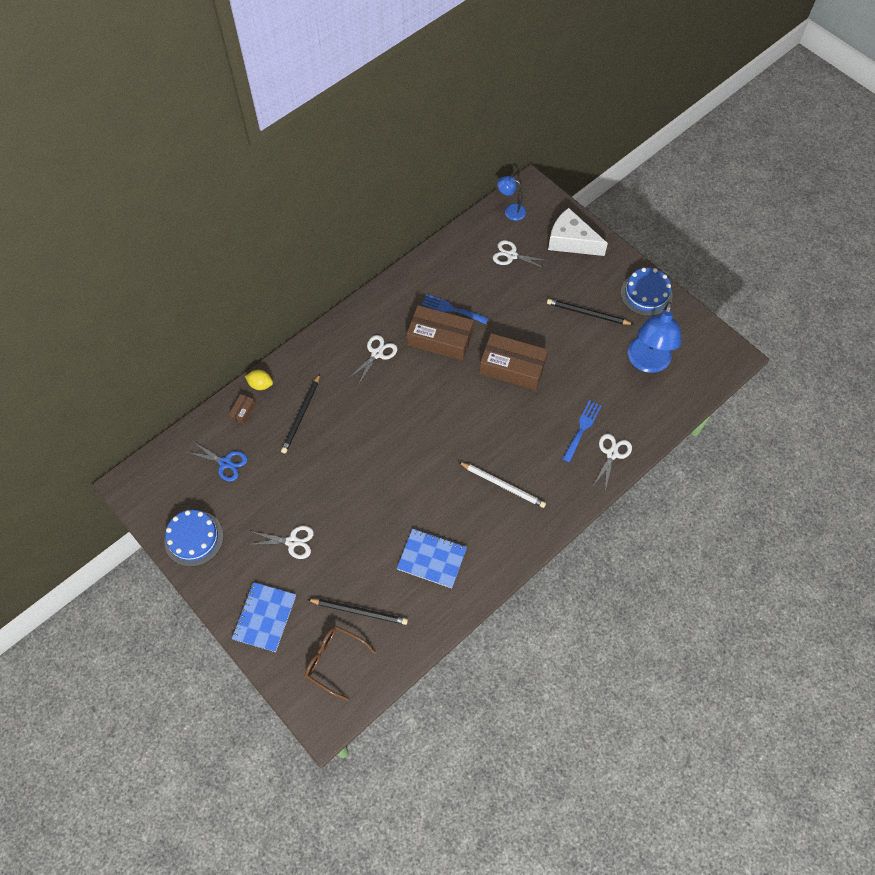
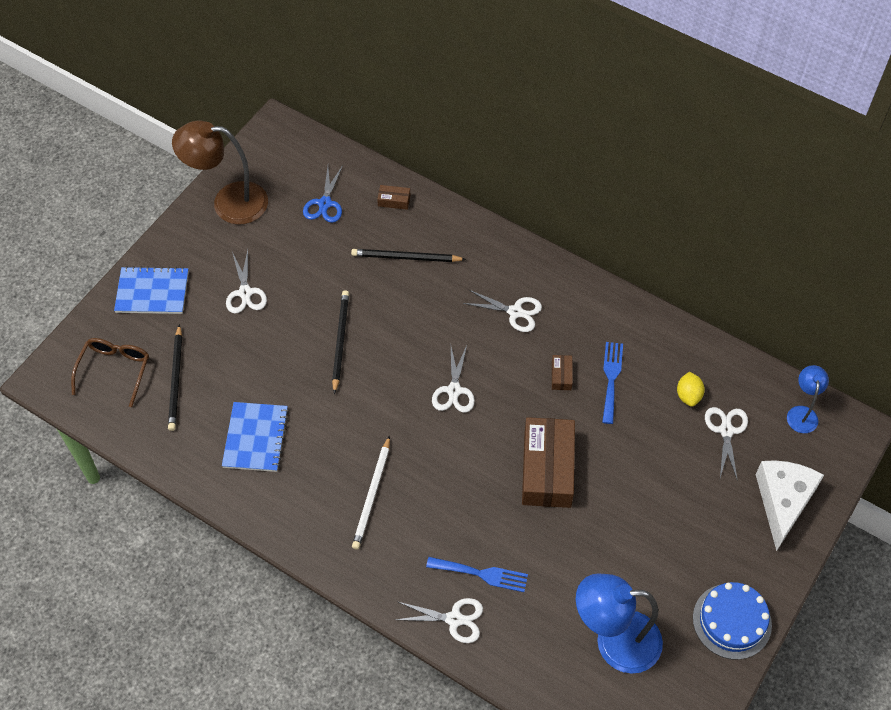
camera: 75 degrees right, 5 degrees down
(194, 538) = (228, 202): blue cake -> brown lamp
(260, 384) = (433, 207): yellow lemon -> yellow lemon (688, 395)
(431, 410) = (454, 390): none -> white scissors
(440, 339) = (561, 375): brown box -> brown box, size x0.42
(587, 313) = (667, 547): black pencil -> black pencil (340, 341)

